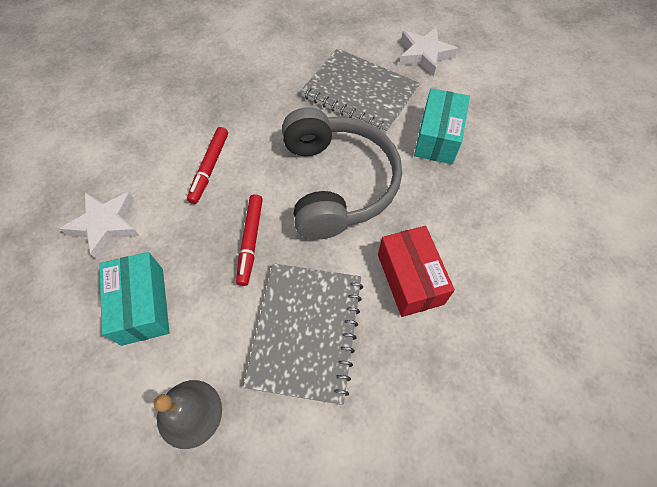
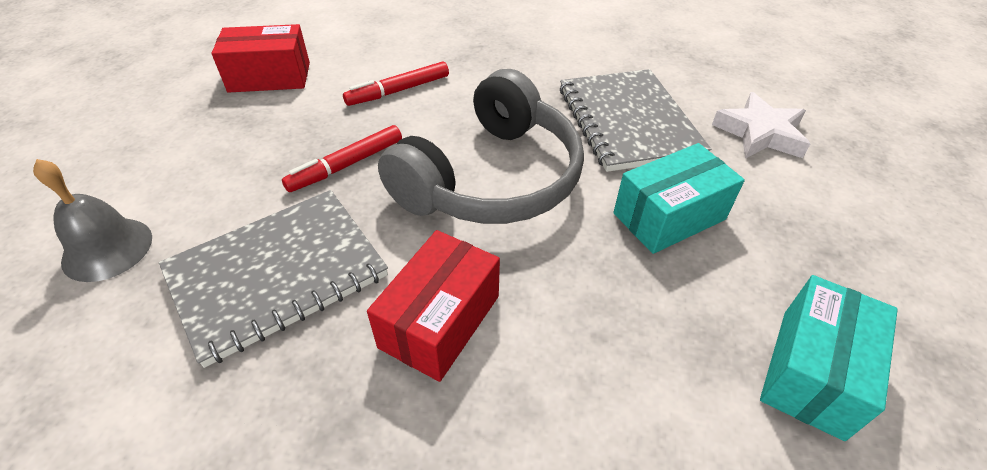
camera: 45 degrees right, 15 degrees down
(106, 225) = (269, 77): white star -> red box
(143, 305) = (206, 146): turquoise box -> turquoise box (812, 372)

